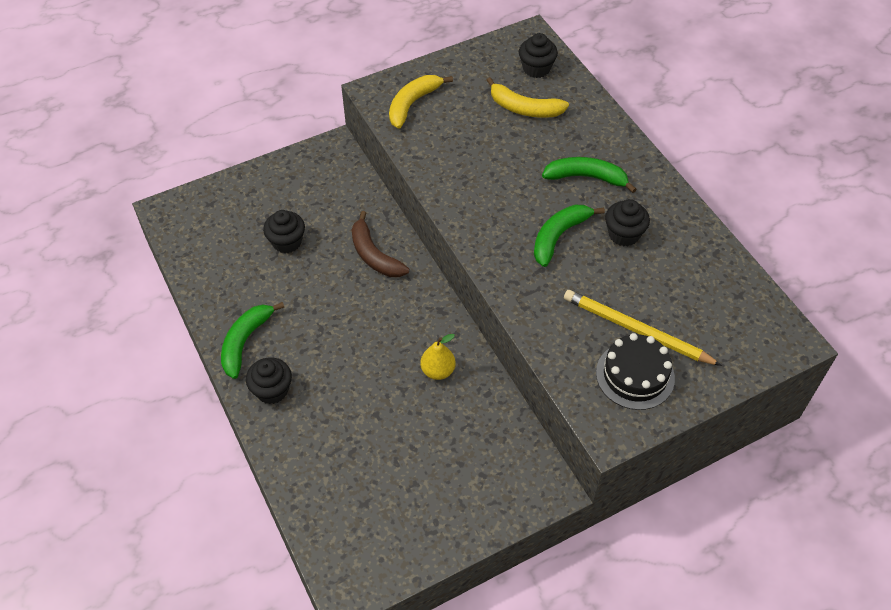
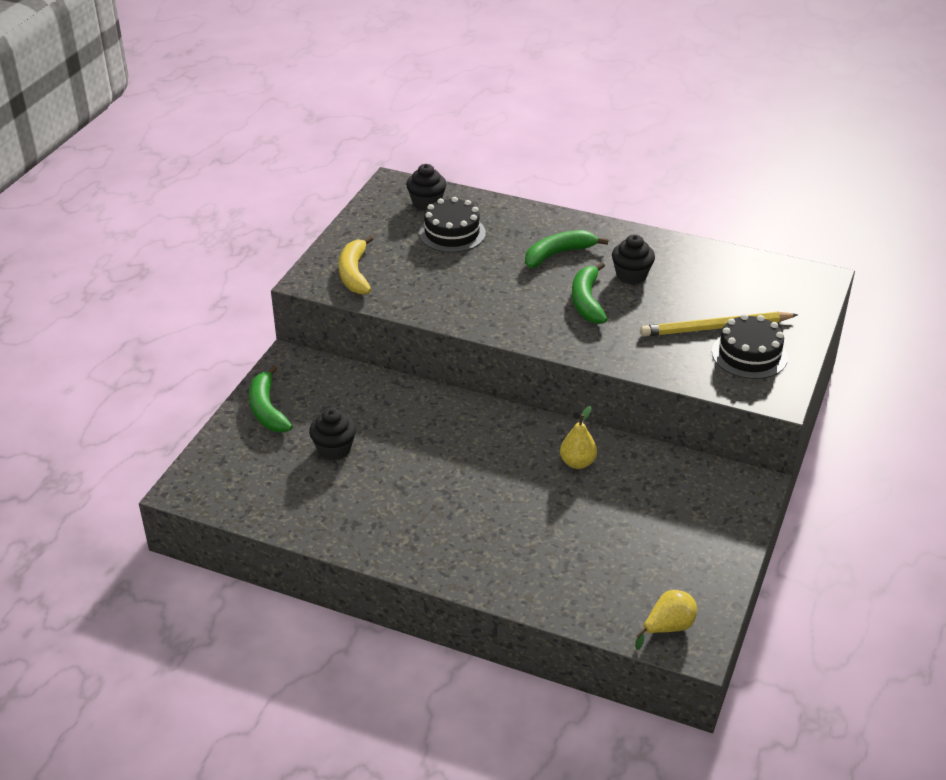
camera: 40 degrees left, 15 degrees down
(245, 342) = (391, 540): green banana -> green banana (267, 409)
(272, 390) = (460, 558): black cupcake -> none
(346, 559) = (668, 628): none -> yellow pear
(374, 255) = (424, 416): brown banana -> none
(524, 108) = (452, 233): yellow banana -> black cake

